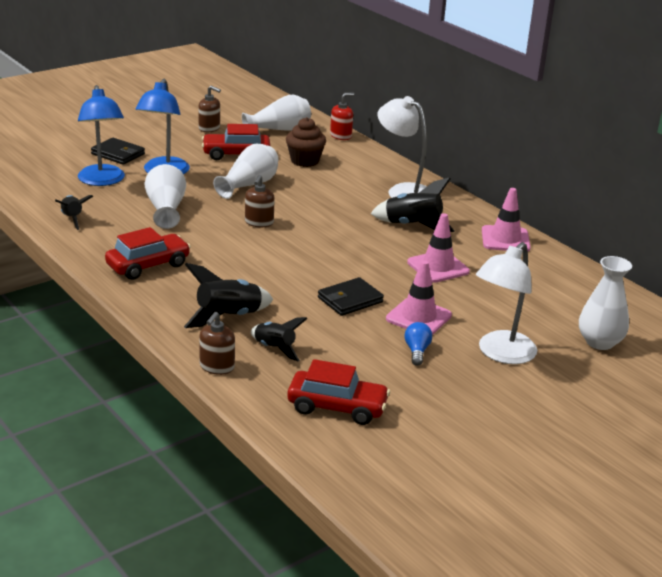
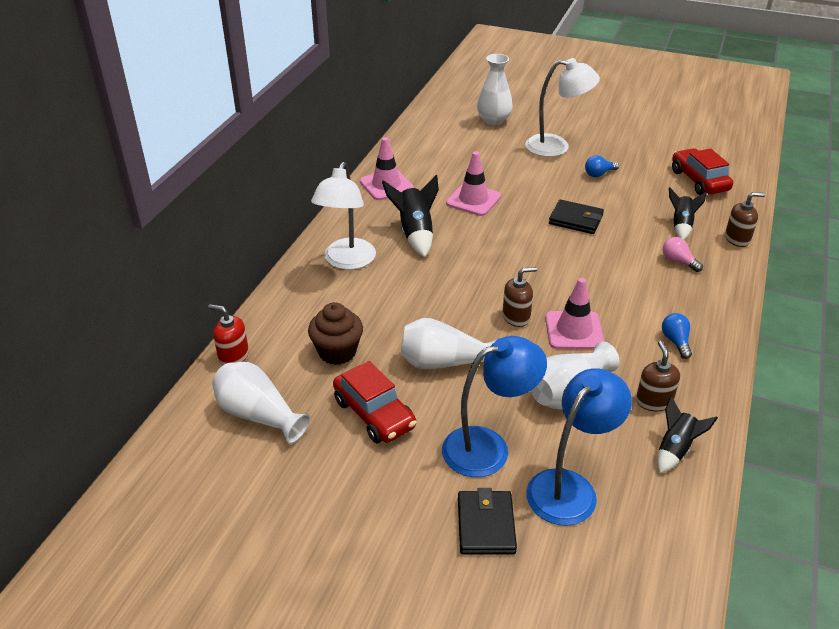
camera: 120 degrees left, 10 degrees up
(148, 265) = (676, 342): red car -> blue light bulb
(209, 128) = (313, 484): brown soap dispenser -> brown soap dispenser (653, 401)
(228, 317) = (678, 262): black rocket -> pink light bulb
(418, 317) = (557, 186): pink traffic cone -> pink traffic cone (574, 330)

